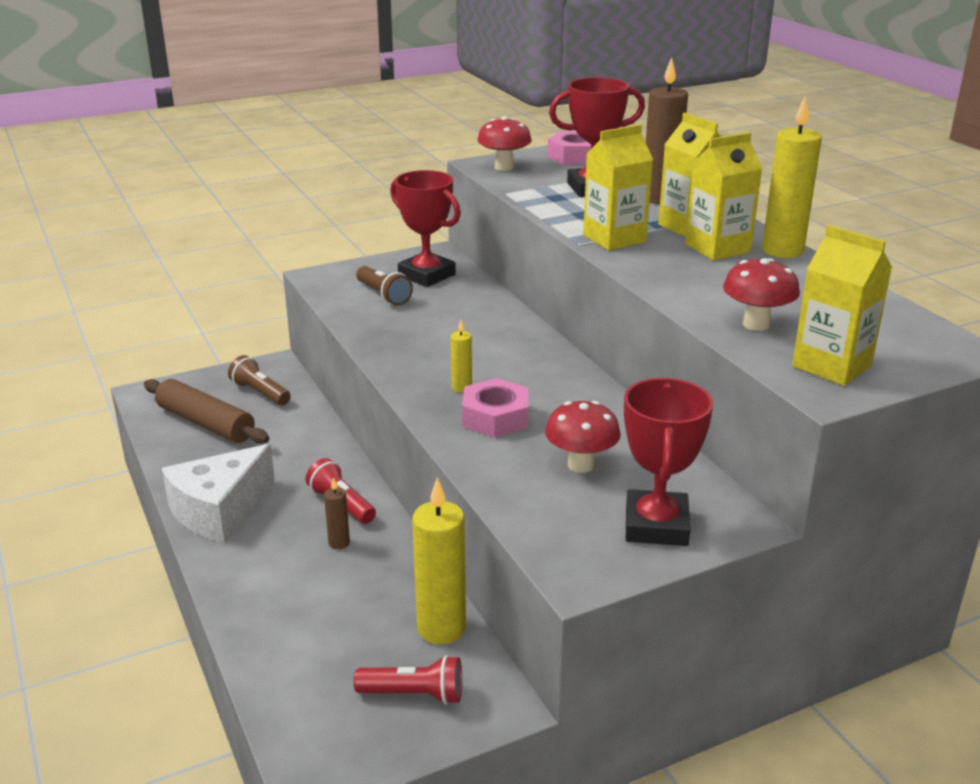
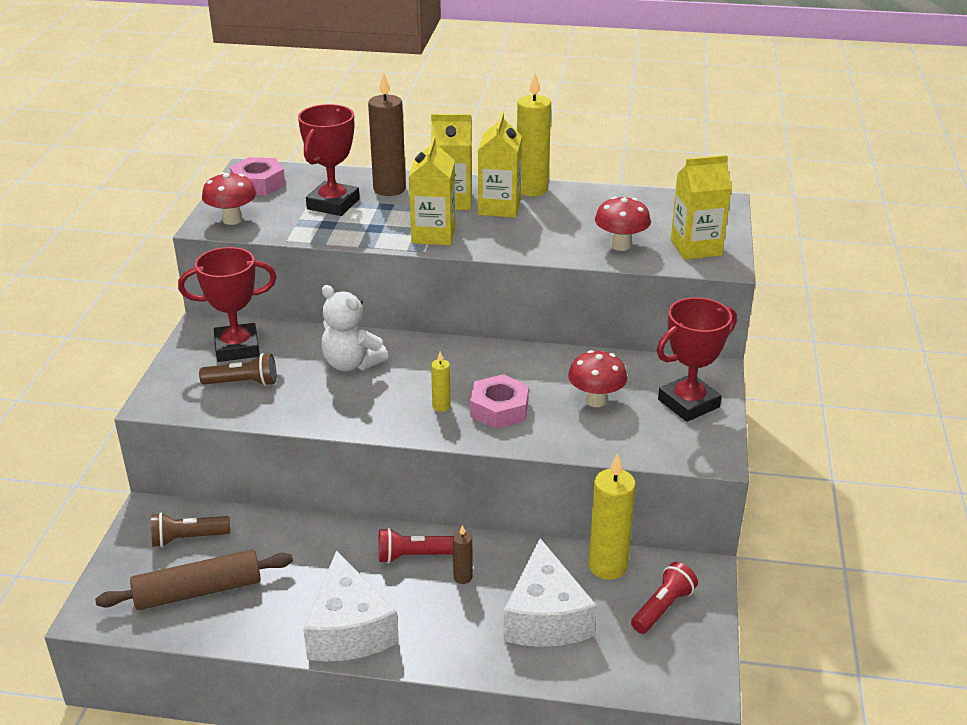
camera: 55 degrees left, 5 degrees up
(329, 616) = (545, 617): none -> white cheese
(469, 325) = (351, 364): none -> white teddy bear
(656, 525) = (688, 403): red trophy -> red trophy turned 75 degrees counterclockwise

